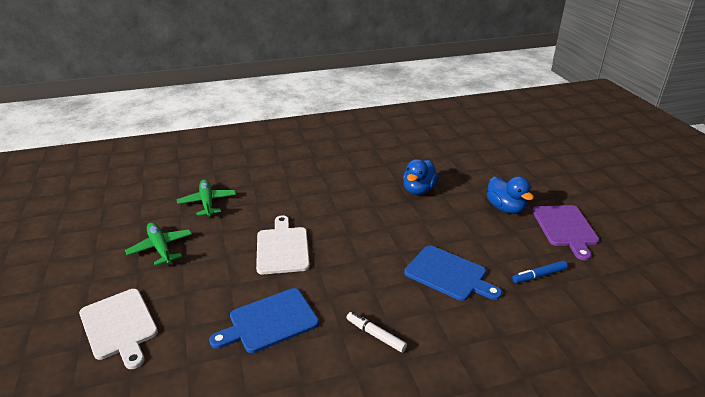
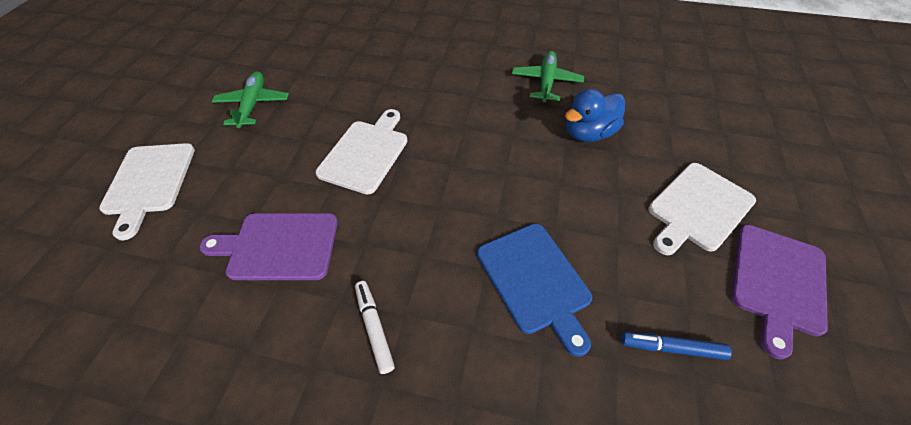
camera: 30 degrees right, 20 degrees up
(207, 202) = (336, 65): green plane -> green plane (546, 82)
(269, 321) = (278, 246): blue cutting board -> purple cutting board
(505, 208) = (697, 208): blue duck -> white cutting board

